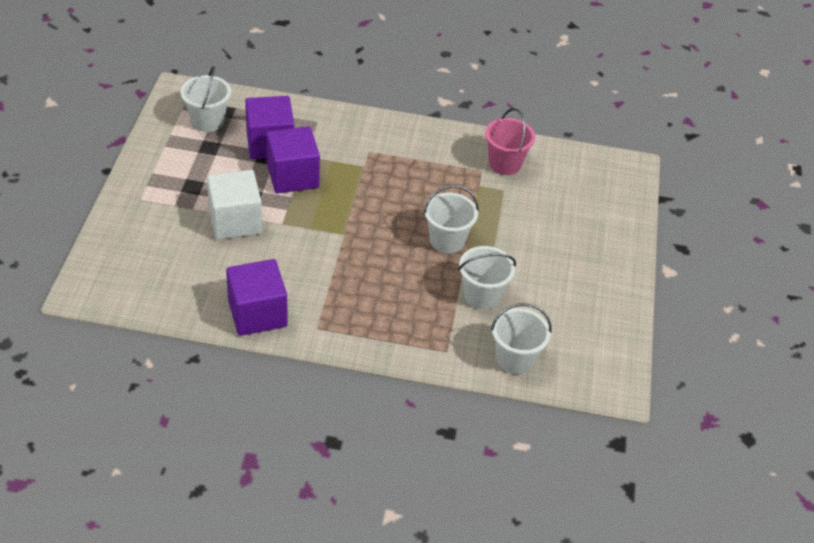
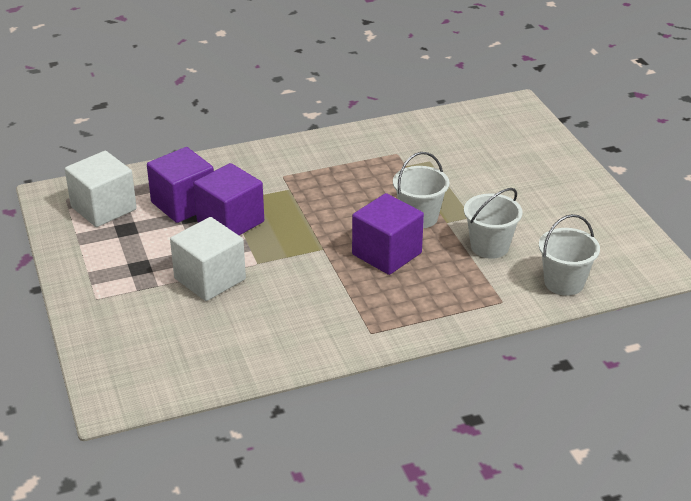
camera: 25 degrees left, 10 degrees down
(207, 121) = (103, 208): white bucket -> white cube
(257, 313) = (304, 345): purple cube -> purple cube (387, 254)
(505, 163) = (411, 141): pink bucket -> none

